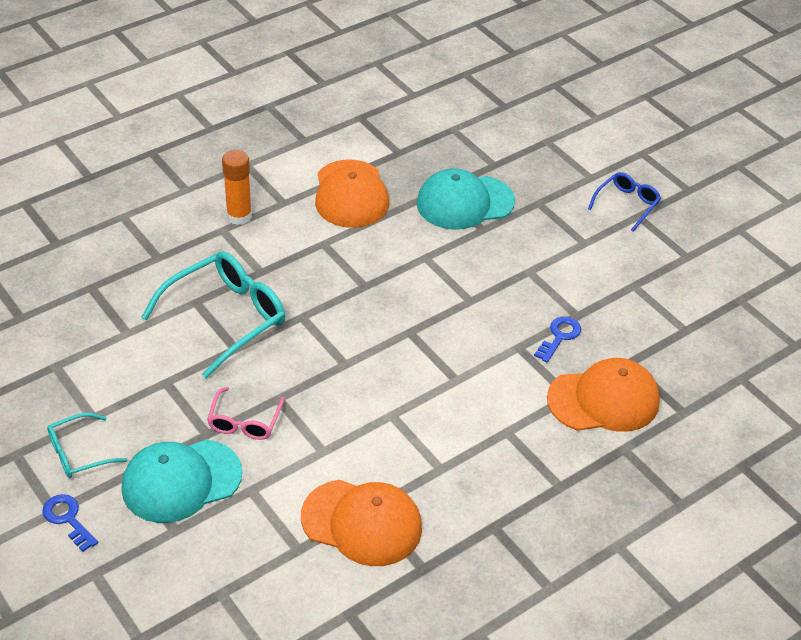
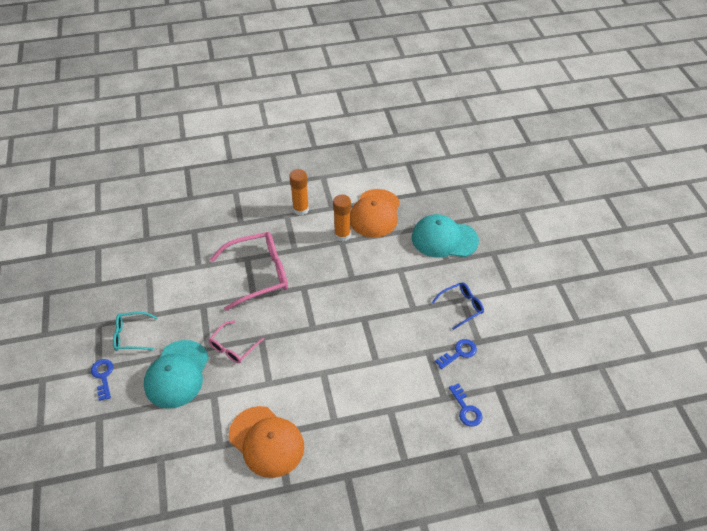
camera: 25 degrees right, 5 degrees up
(181, 481) = (177, 374): turquoise cap -> turquoise cap turned 75 degrees counterclockwise
(227, 317) = (259, 274): turquoise glasses -> pink glasses
(319, 234) = (342, 235): none -> orange glue stick
(603, 400) = (466, 409): orange cap -> blue key
(627, 204) = (553, 271): blue glasses -> blue glasses (462, 306)

